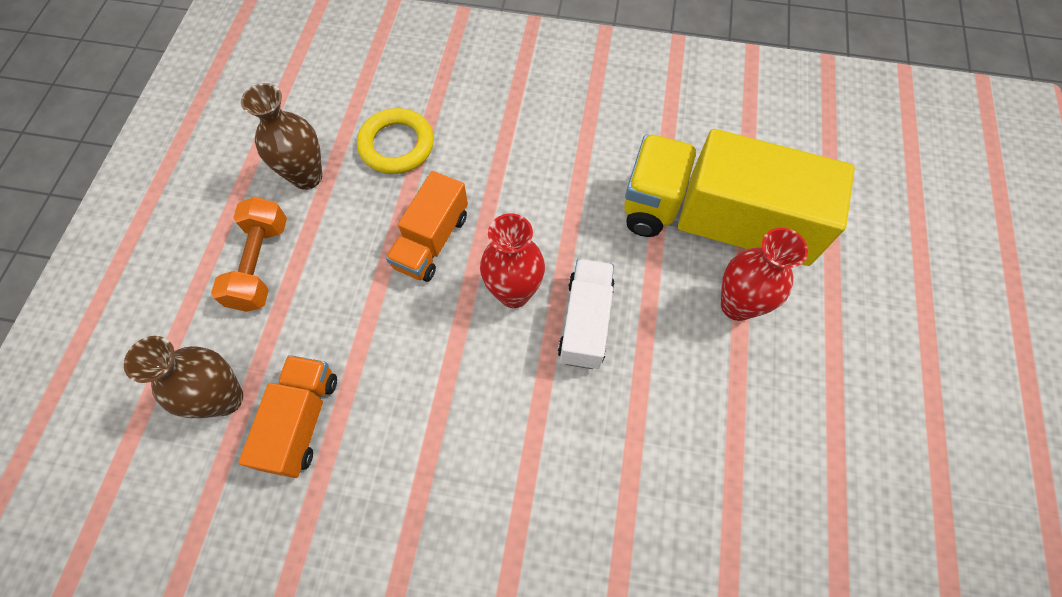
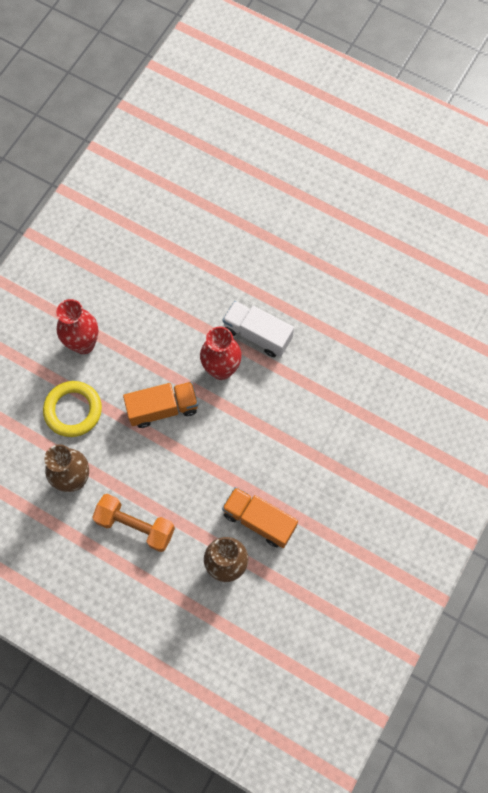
camera: 70 degrees left, 5 degrees up
(431, 241) = (163, 408): orange truck -> orange truck turned 60 degrees counterclockwise
(714, 223) = (220, 233): yellow truck -> none
(737, 305) = (279, 245): red vase -> red vase (84, 344)

